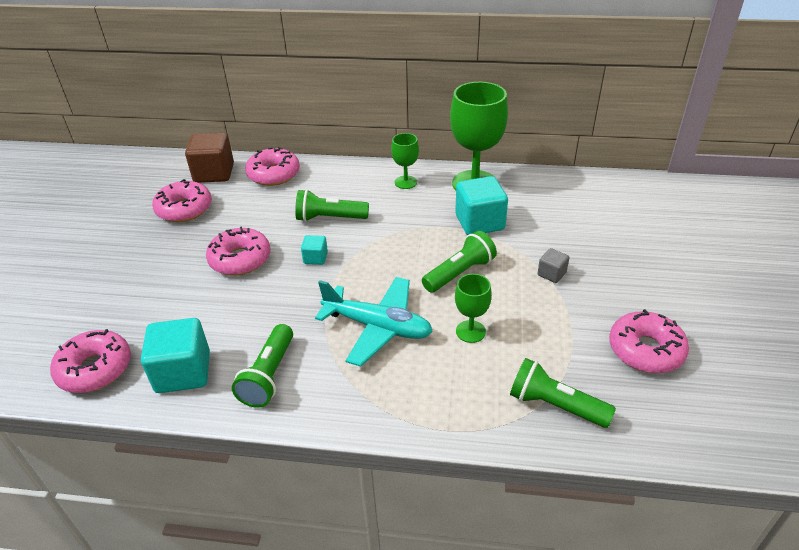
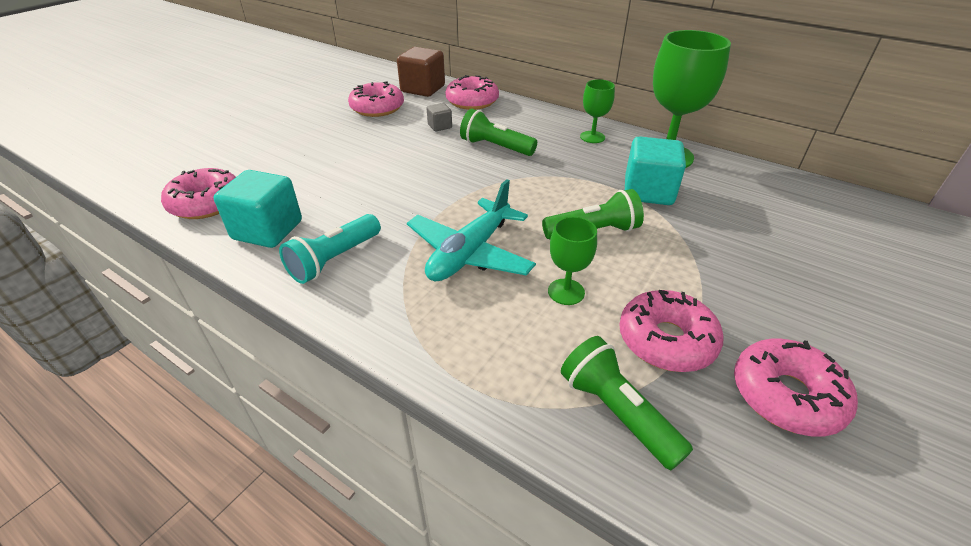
camera: 25 degrees right, 0 degrees up
(240, 259) = (390, 157): pink donut -> pink donut (666, 340)
(269, 375) = (334, 260): green flashlight -> turquoise flashlight
(315, 258) = (457, 175): turquoise cube -> none
(378, 327) = (470, 253): turquoise plane -> turquoise plane turned 75 degrees clockwise
(551, 274) = (704, 266): grey cube -> grey cube (440, 126)

